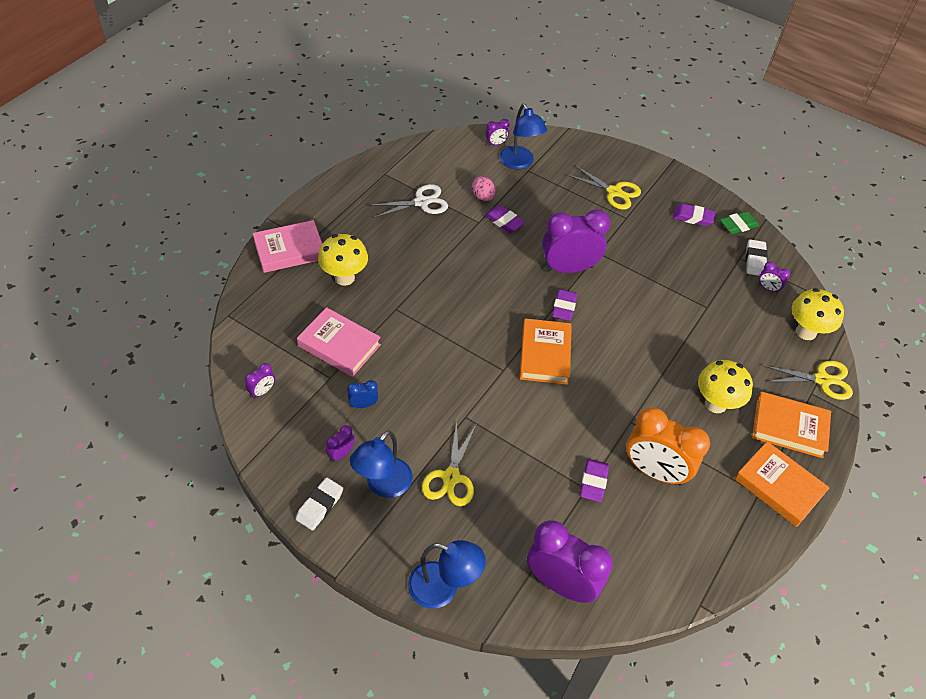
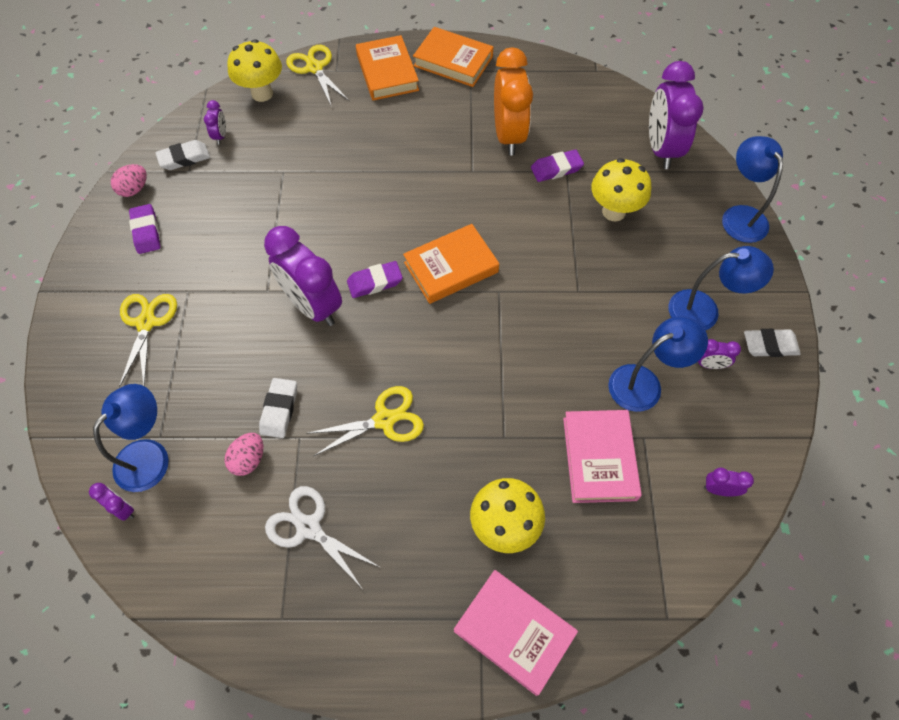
camera: 120 degrees left, 10 degrees up
(363, 404) = (644, 383): blue clock -> blue lamp
(451, 478) = (647, 265): yellow scissors -> yellow scissors (385, 419)
(504, 221) = (279, 410): purple eraser -> white eraser
(715, 404) = (402, 124): yellow mushroom -> yellow mushroom (613, 212)
(738, 225) = (134, 189): green eraser -> pink egg
(778, 486) = (453, 61): orange book -> orange book turned 75 degrees counterclockwise

